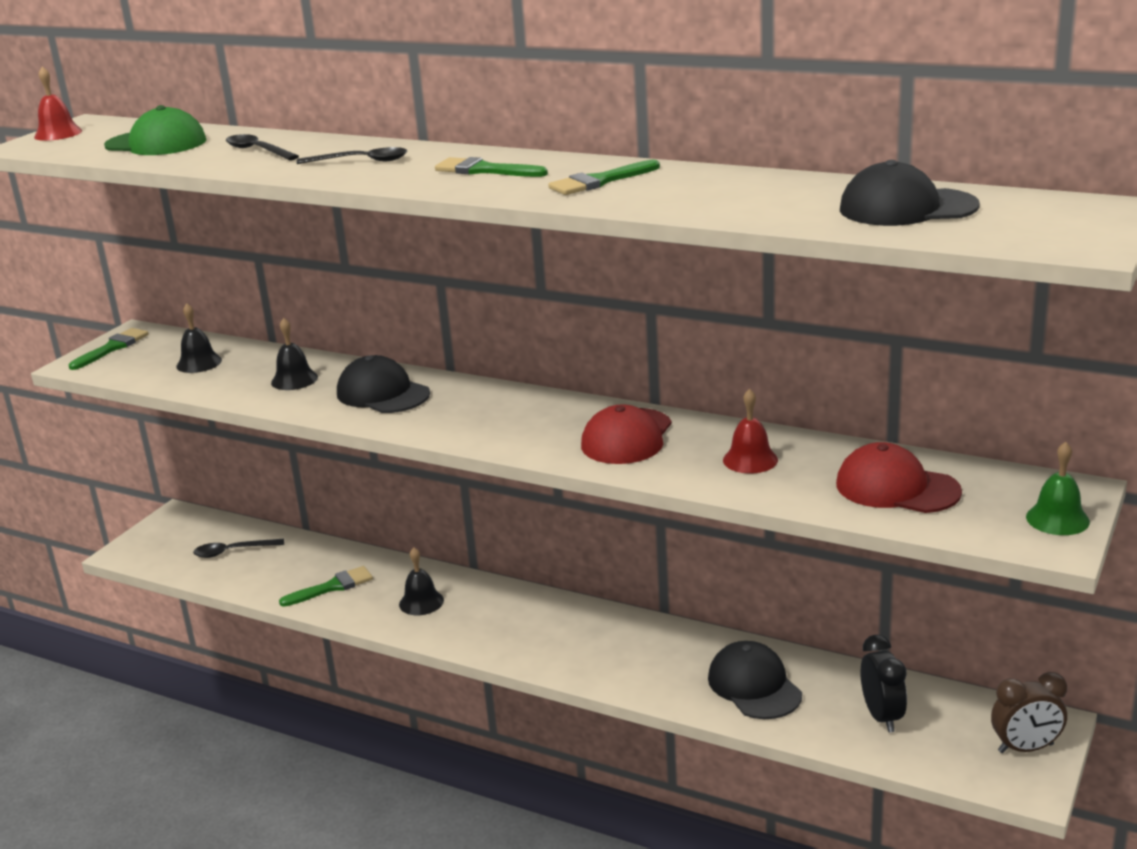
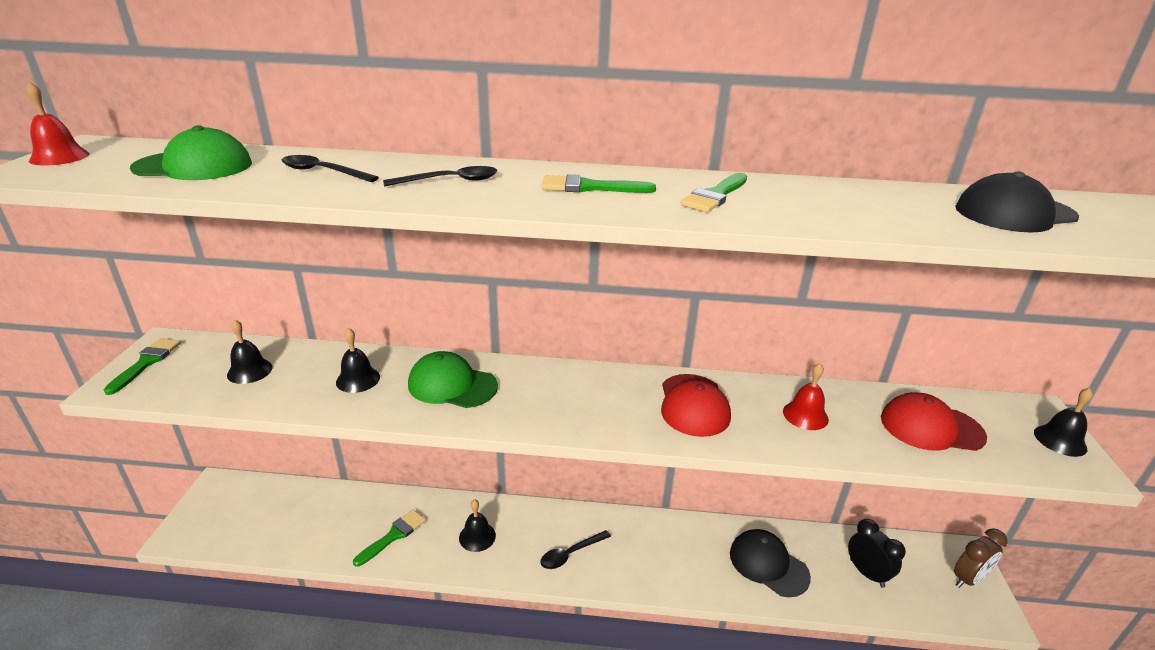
camera: 25 degrees left, 5 degrees up
(233, 551) = (286, 514): black spoon -> black spoon (570, 554)
(383, 393) = (452, 385): black cap -> green cap
(1057, 519) = (1060, 440): green bell -> black bell

